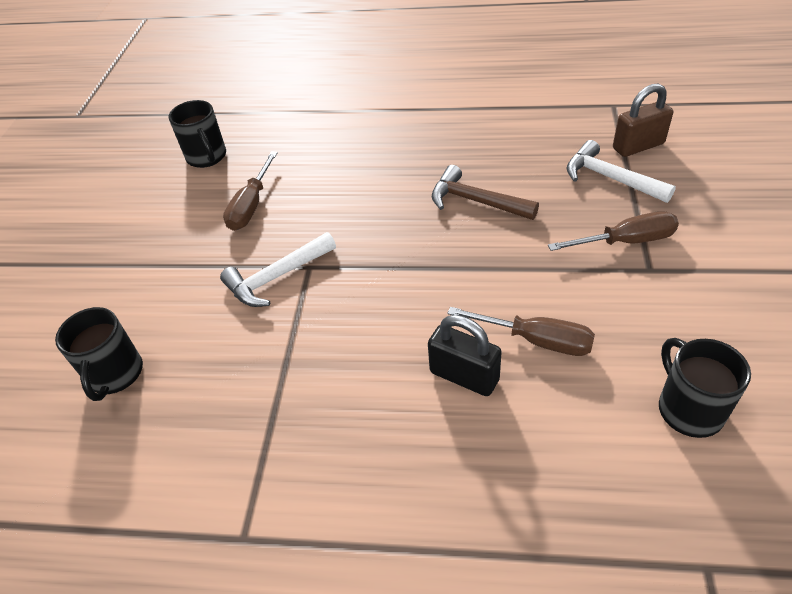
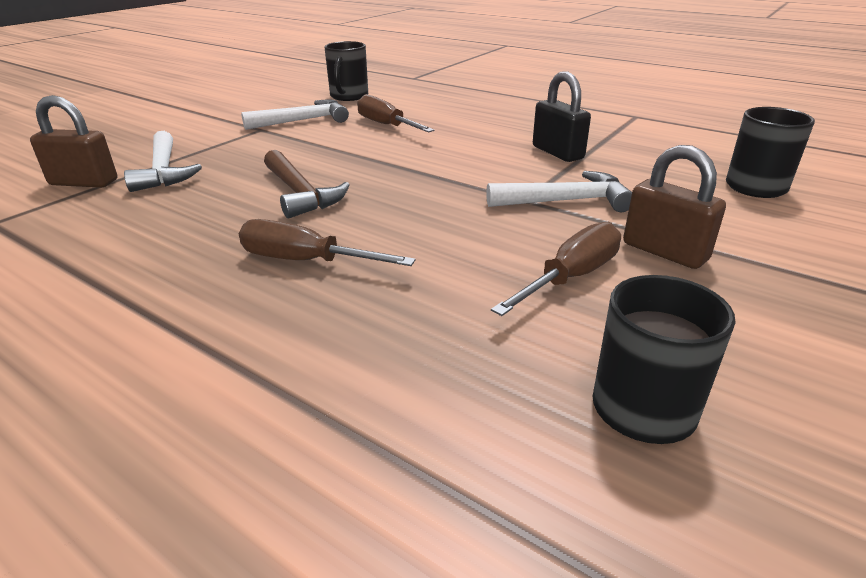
camera: 155 degrees left, 15 degrees down
(198, 249) = (664, 252): none -> brown padlock
(464, 376) = (452, 126): black padlock -> black padlock (557, 152)
(625, 241) = (244, 141): brown screwdriver -> brown screwdriver (306, 261)
(636, 306) = (303, 121): none -> white hammer

